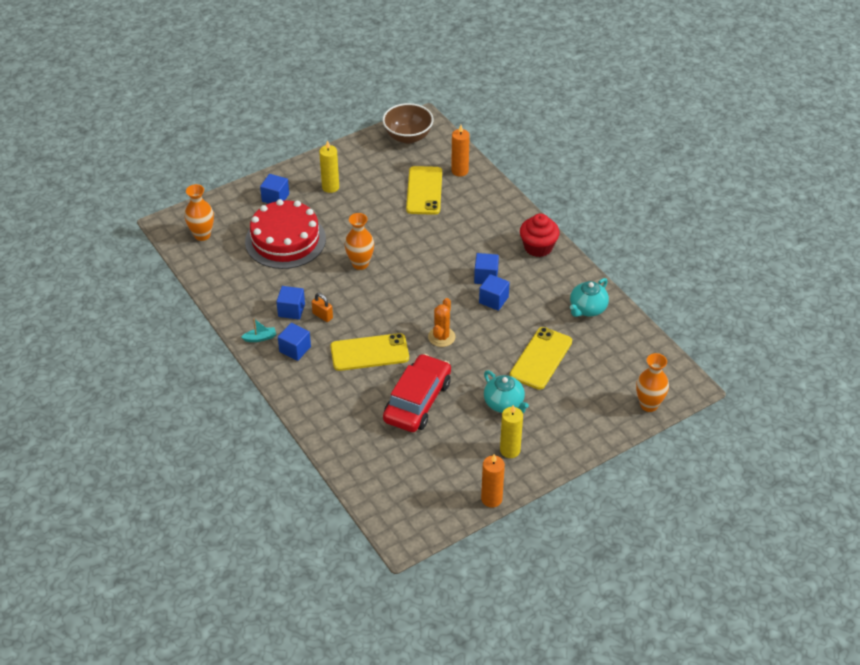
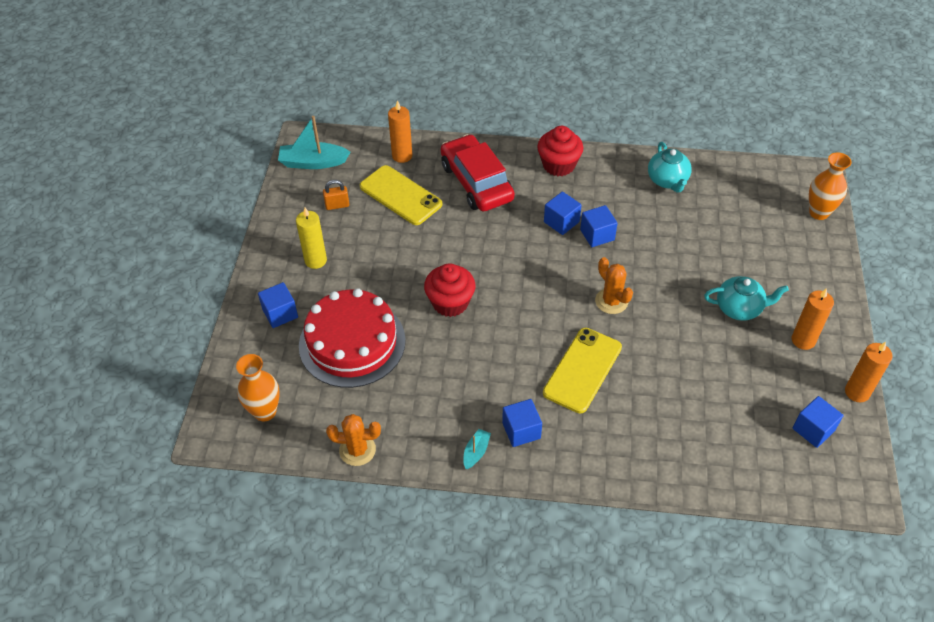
camera: 50 degrees left, 5 degrees up
(213, 287) = (357, 450): none -> orange cactus
(291, 310) = (461, 399): blue cube -> blue cube (813, 429)
(322, 316) = (494, 377): orange padlock -> orange padlock (337, 205)
(360, 264) = (450, 303): orange vase -> red cupcake
(408, 137) = (313, 162): brown bowl -> turquoise boat
(417, 401) = (683, 372): red car -> red car (476, 182)
(510, 450) = (803, 340): yellow candle -> orange candle
(541, 358) = (702, 248): yellow phone -> none

